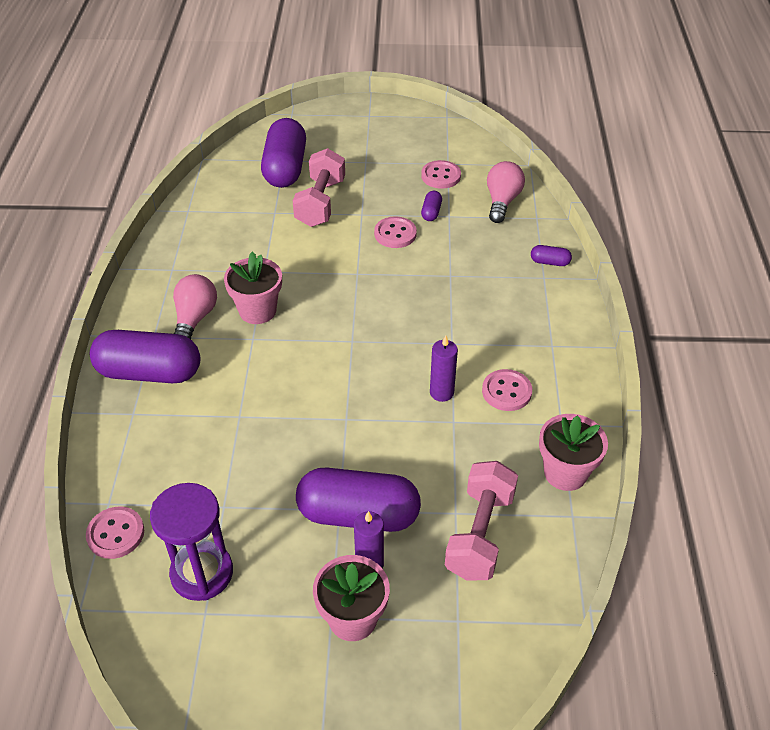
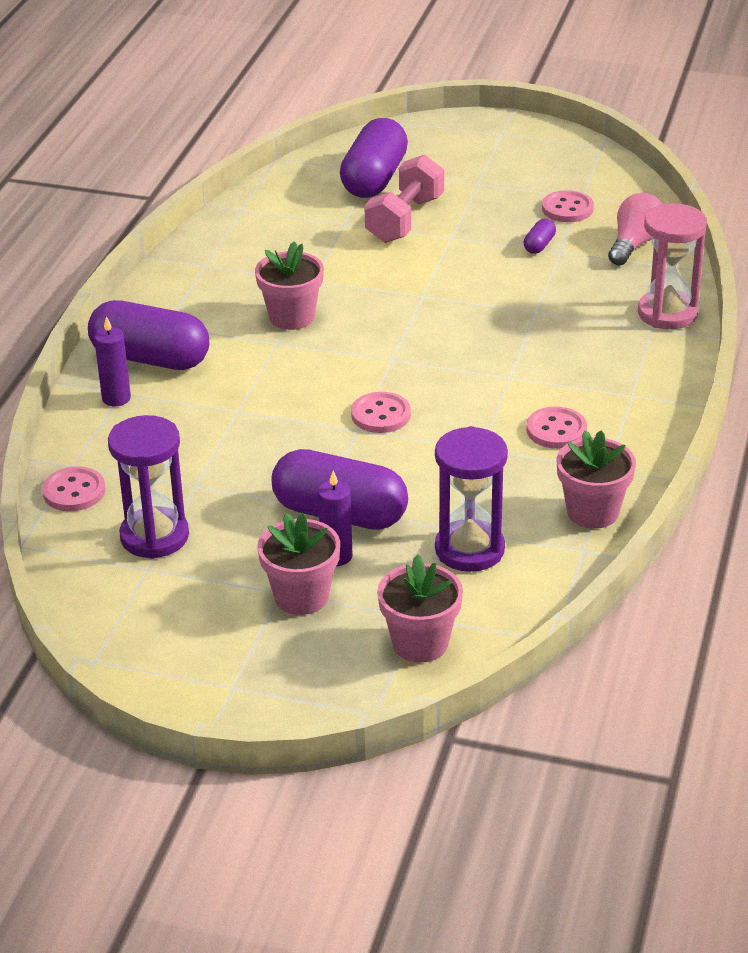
camera: 15 degrees right, 10 degrees down
(194, 319) = (216, 315): pink light bulb -> none
(395, 234) = (485, 262): pink button -> pink button (381, 415)
(441, 392) = (478, 421): purple candle -> purple candle (116, 398)
(473, 652) = (420, 643): none -> pink flower pot
(480, 534) = (469, 549): pink dumbbell -> purple hourglass
(550, 262) = (667, 313): purple capsule -> pink hourglass

